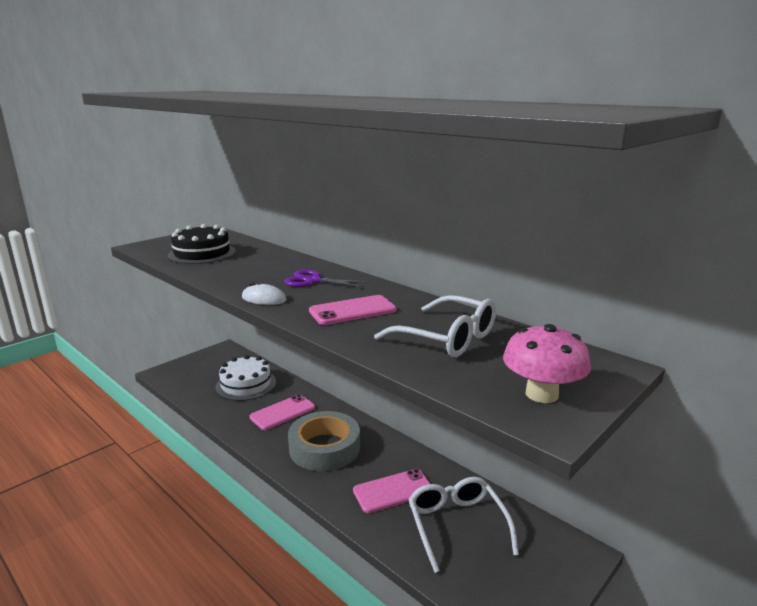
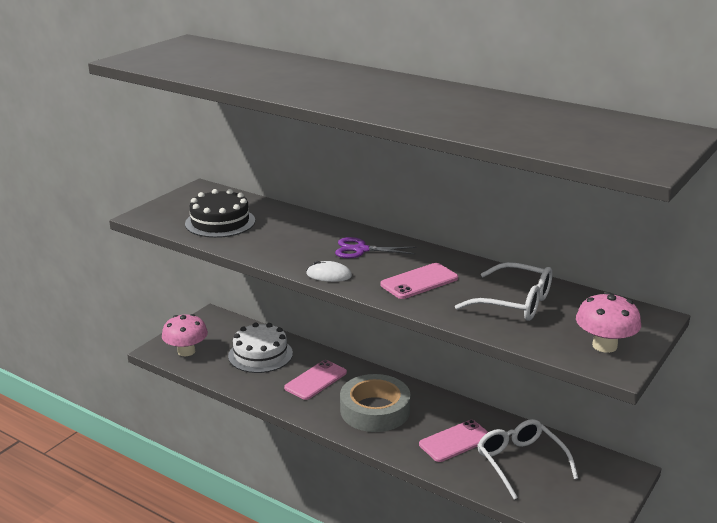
camera: 10 degrees left, 5 degrees up
(184, 376) = (186, 351): none -> pink mushroom

